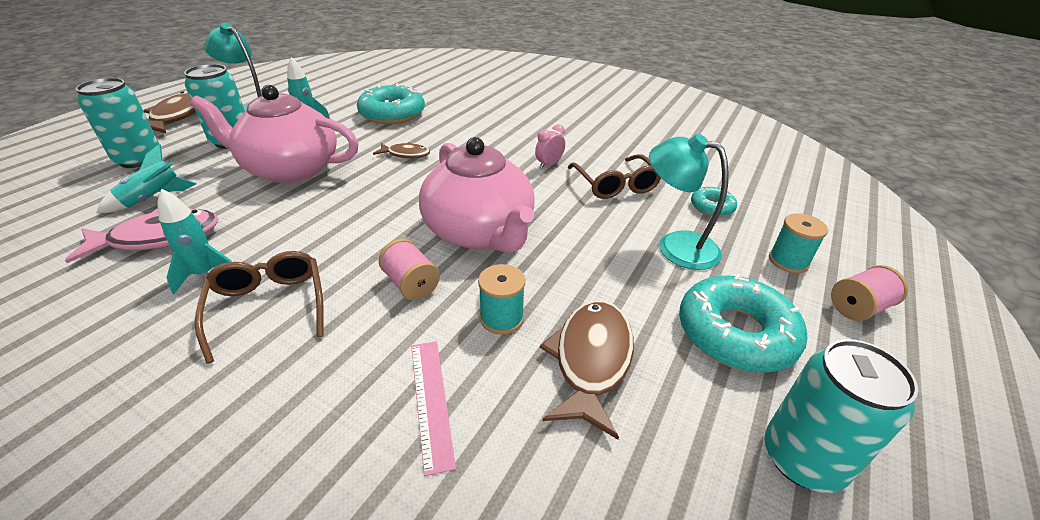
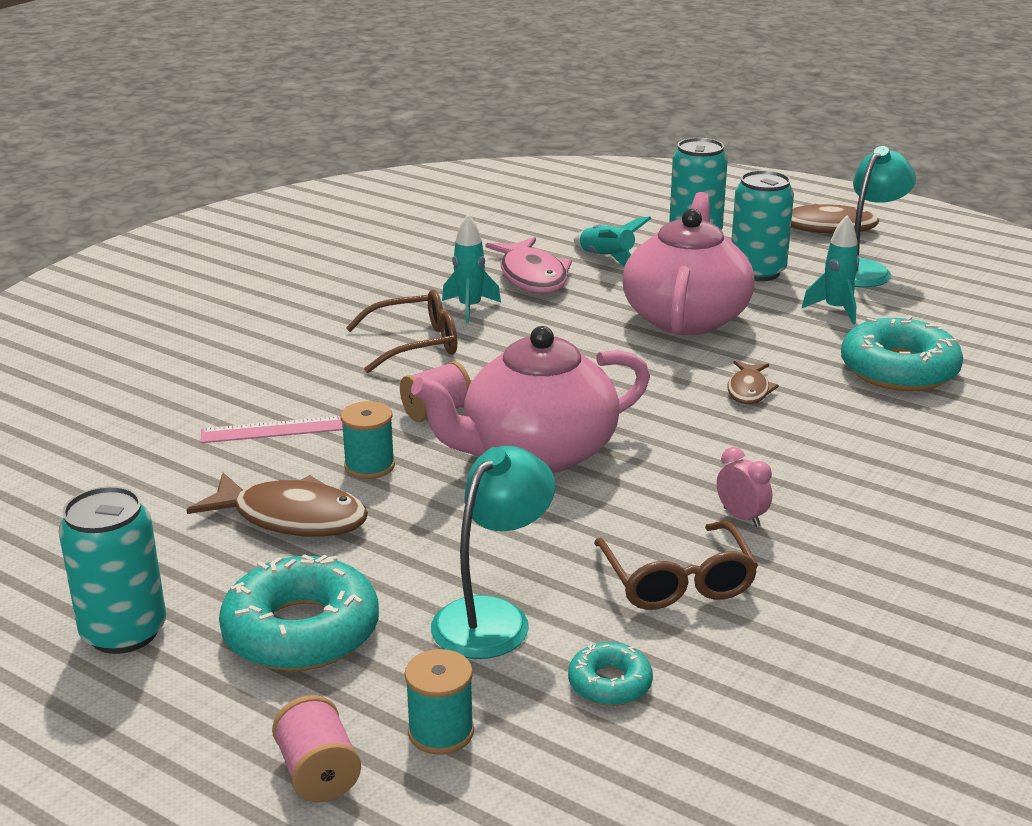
camera: 95 degrees right, 10 degrees down
(615, 185) = (677, 581): brown glasses -> brown glasses turned 90 degrees counterclockwise

